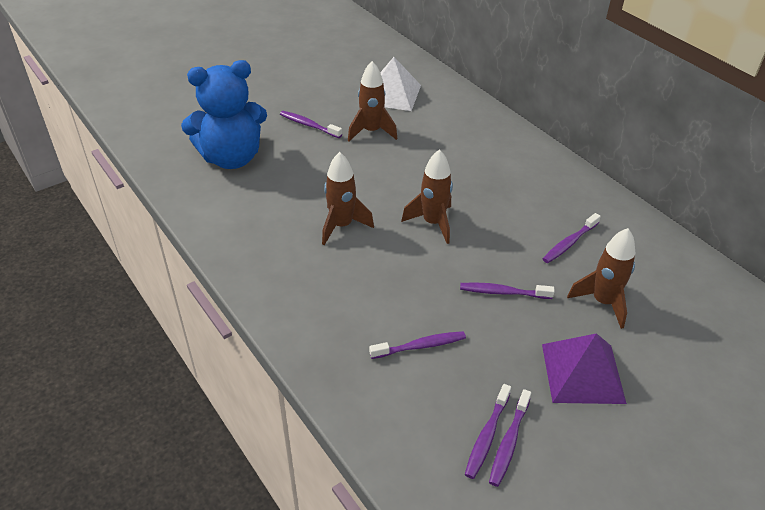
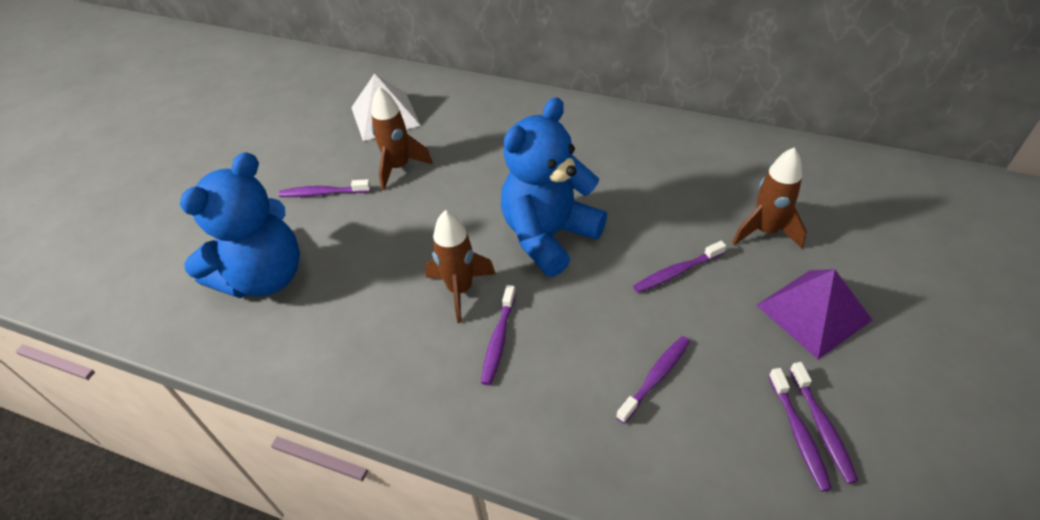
camera: 30 degrees left, 5 degrees up
(433, 223) = (548, 236): brown rocket -> blue teddy bear
(569, 243) = (686, 188): purple toothbrush -> purple toothbrush (498, 340)

